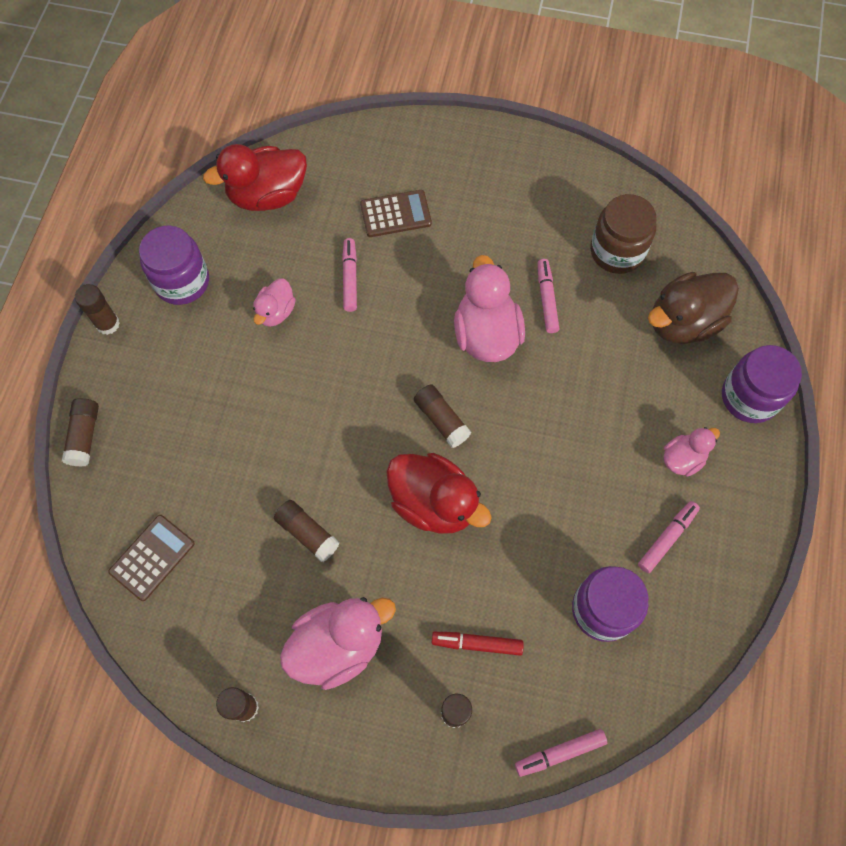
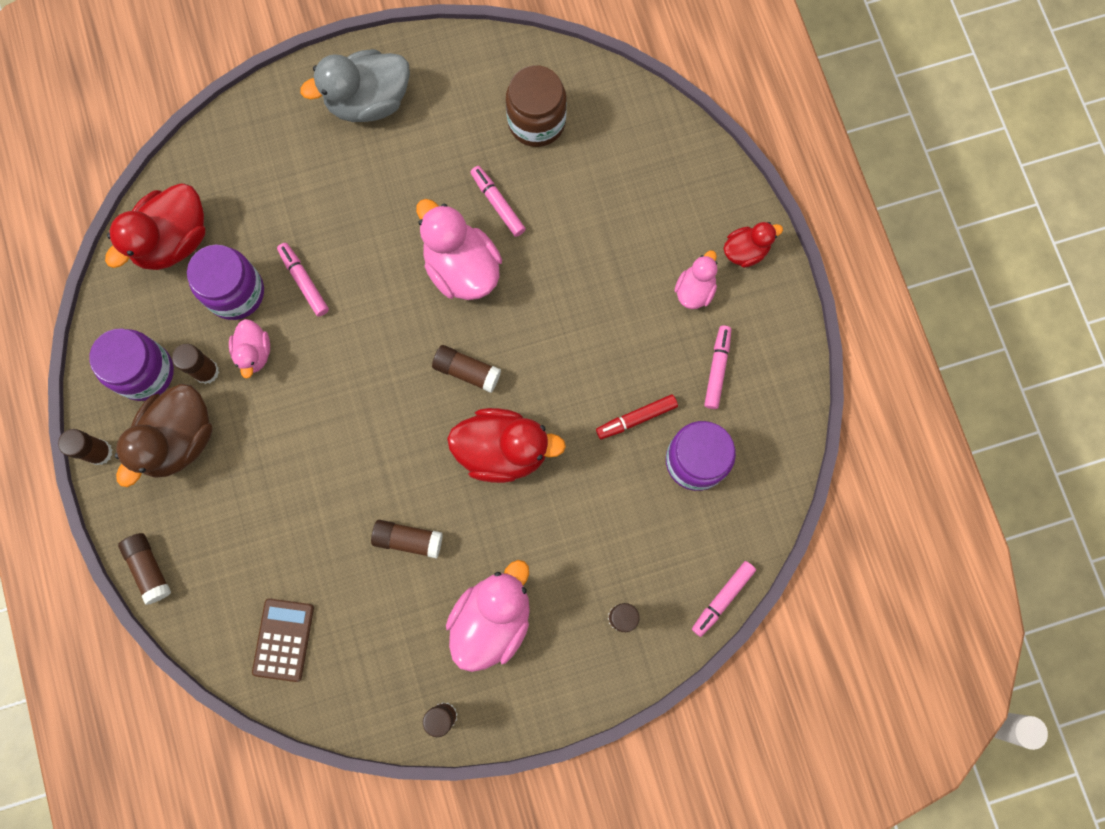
camera: 30 degrees left, 10 degrees up
(229, 306) = (206, 371): none -> brown glue stick
(395, 214) = (309, 194): brown calculator -> none
(477, 644) = (607, 550): red marker -> red marker (636, 418)
(485, 169) = (368, 101): none -> grey duck
(683, 322) = (631, 160): brown duck -> brown duck (179, 439)
(748, 450) = (745, 251): none -> red duck
(749, 397) = (723, 201): purple jar -> purple jar (235, 292)

